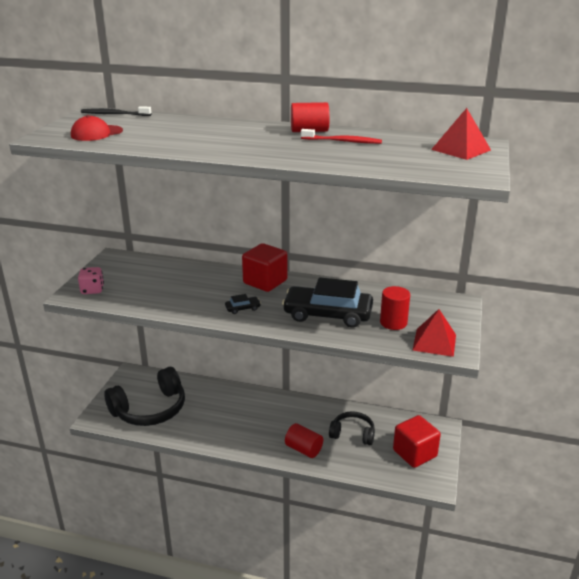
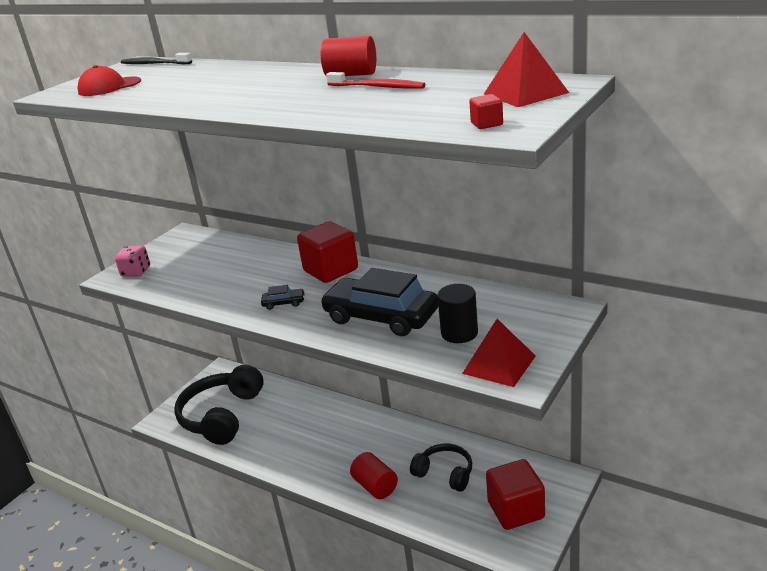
camera: 20 degrees right, 0 degrees up
(150, 409) = (222, 416): black headphones -> black headphones turned 120 degrees clockwise
(393, 323) = (459, 333): red cylinder -> black cylinder
(458, 171) = (486, 124): none -> red cube

